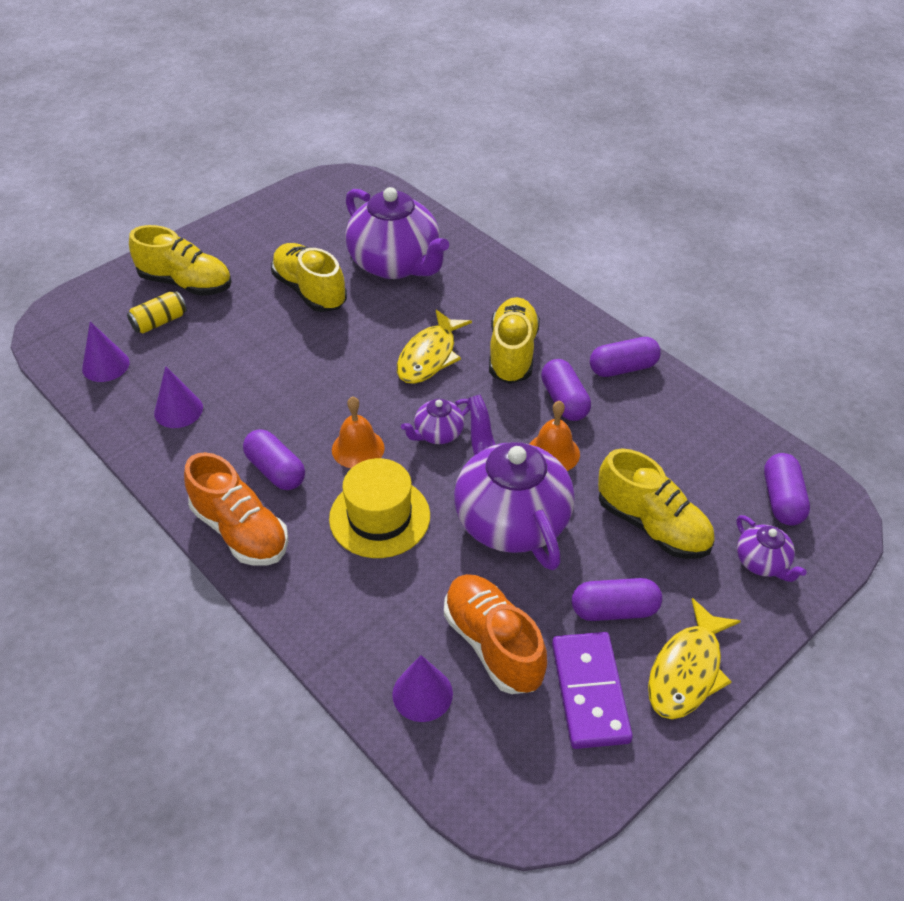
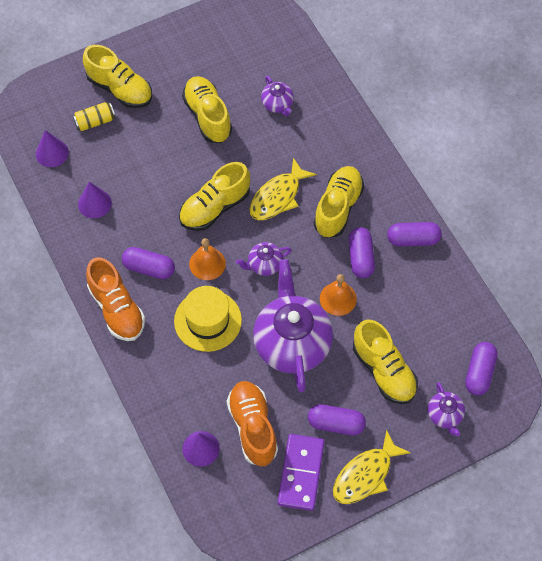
camera: 15 degrees right, 15 degrees up
(276, 470) = (149, 268): purple capsule -> purple capsule turned 45 degrees counterclockwise
(348, 383) = (215, 207): none -> yellow shoe
(396, 264) = (277, 104): purple teapot -> purple teapot, size x0.46

